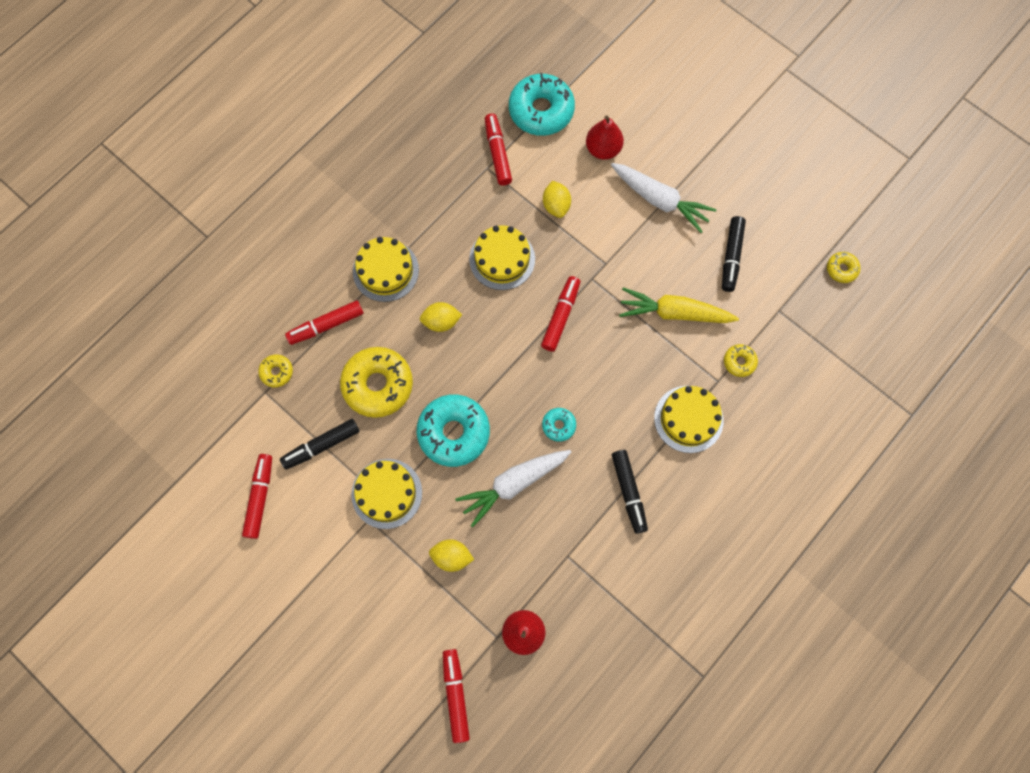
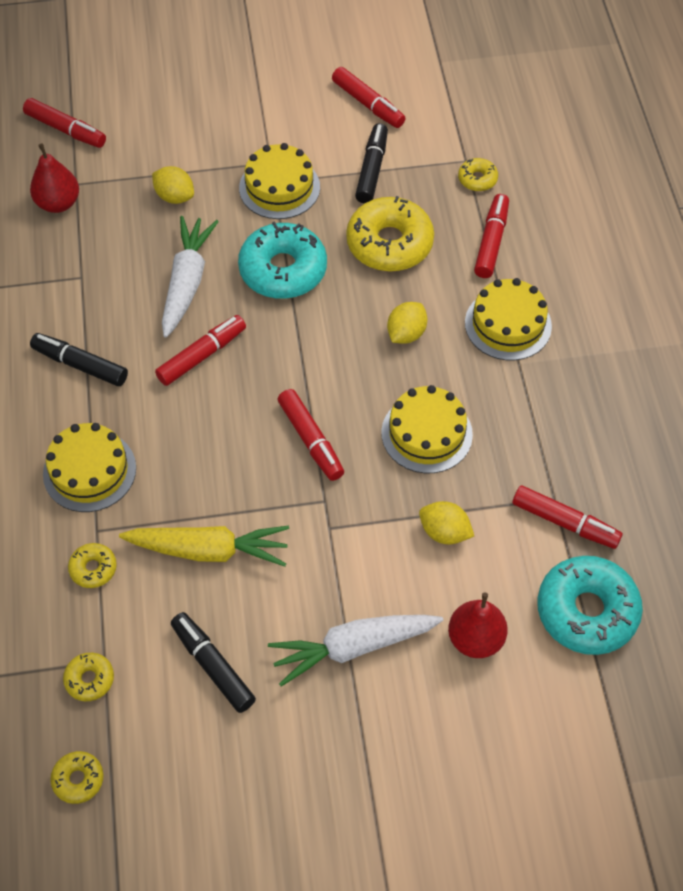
camera: 130 degrees right, 15 degrees down
(451, 557) = (175, 196): yellow lemon -> yellow lemon turned 75 degrees clockwise
(558, 425) = (202, 355): turquoise donut -> red marker
(674, 312) = (208, 550): yellow carrot -> yellow carrot turned 45 degrees clockwise
(794, 308) = (89, 679): none -> yellow donut

